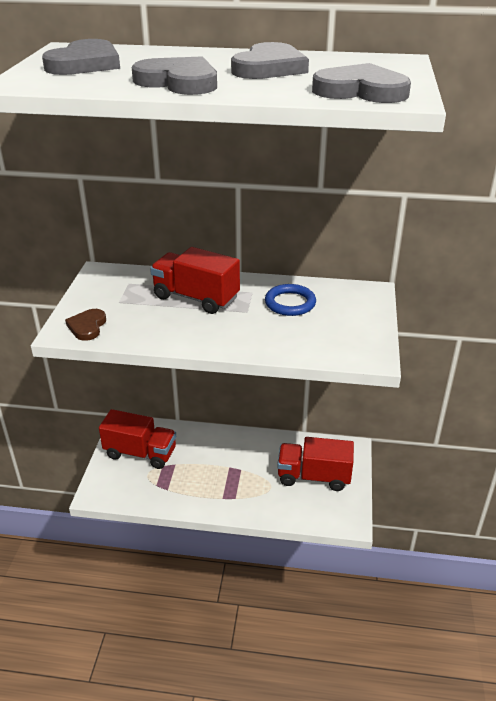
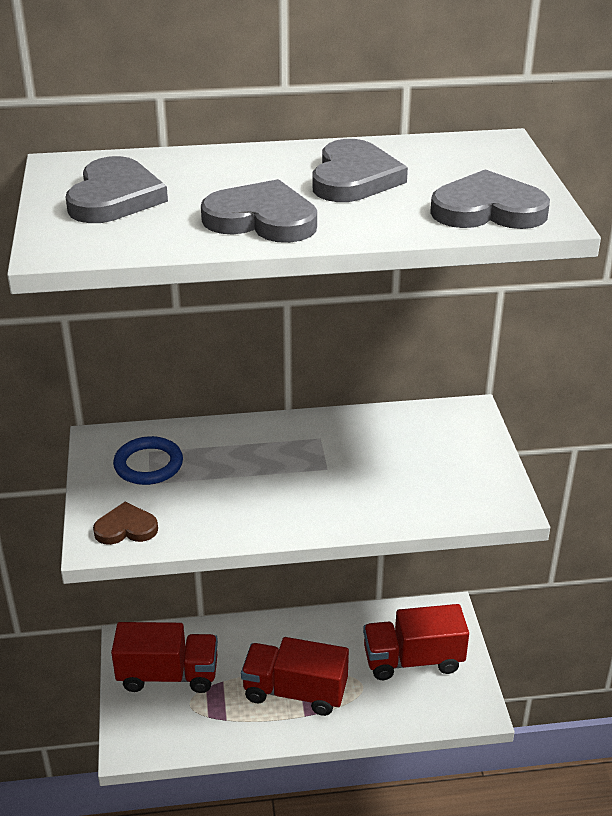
camera: 15 degrees left, 0 degrees up
(87, 326) = (126, 528): brown heart -> brown heart turned 90 degrees clockwise
(196, 298) = (251, 459): red truck -> red truck (295, 692)
(290, 303) = (376, 446): blue ring -> blue ring (148, 464)

